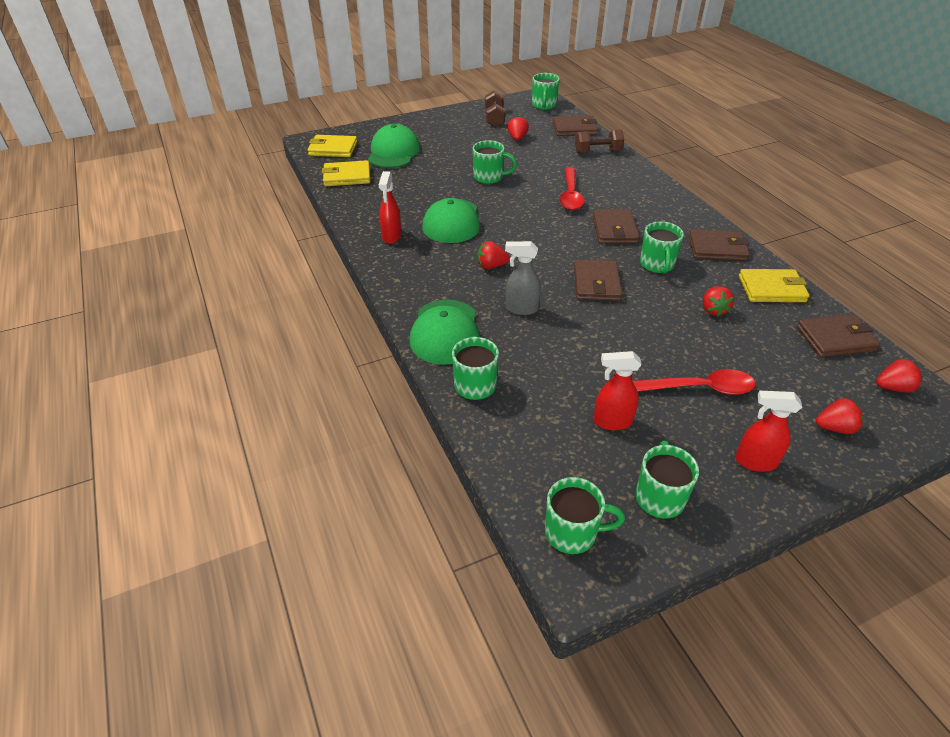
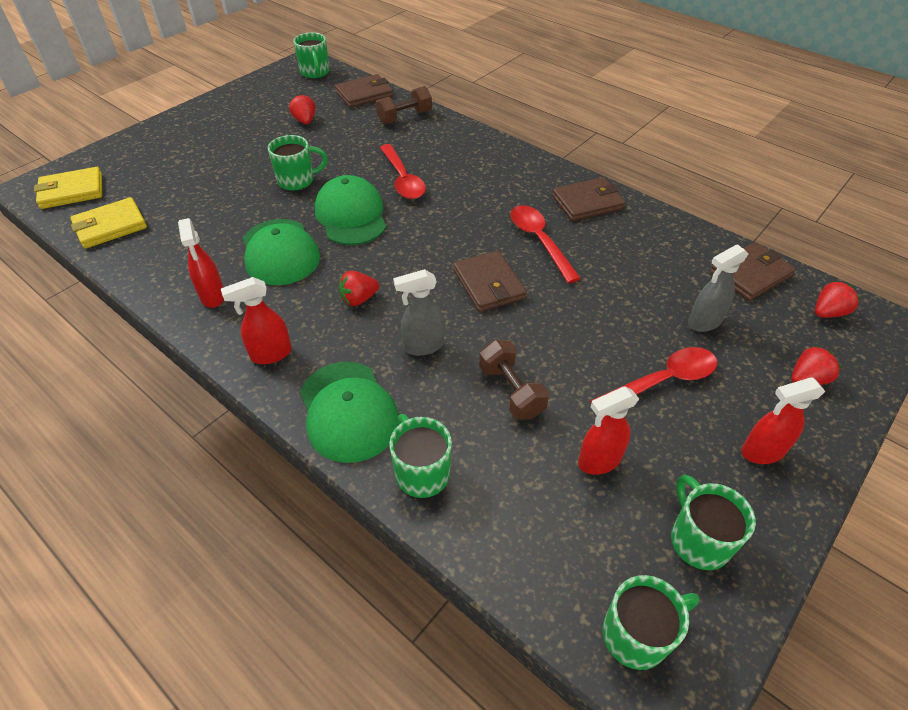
camera: 25 degrees left, 5 degrees up
(393, 152) = (158, 176): green cap -> green cap (351, 215)
(411, 282) = (271, 354): none -> red spray bottle
(494, 118) = (265, 101): brown dumbbell -> brown dumbbell (511, 391)
(614, 229) = (472, 210): brown wallet -> none
(657, 265) = (539, 241): green mug -> red spoon
(713, 310) = (623, 278): red strawberry -> none
(766, 360) = (704, 322): none -> grey spray bottle
(771, 289) = (663, 235): yellow wallet -> none

